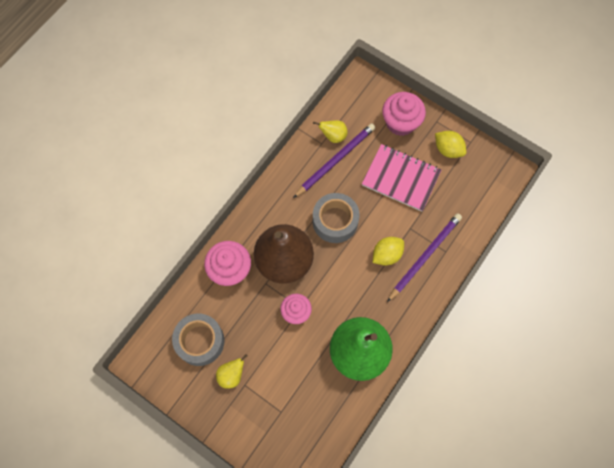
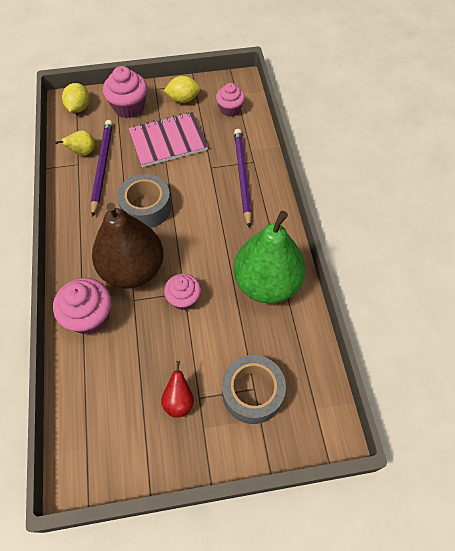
camera: 45 degrees left, 10 degrees down
(200, 341) = (119, 400): grey tape -> grey tape (252, 392)
(231, 375) = (179, 401): yellow pear -> red pear
(386, 255) = (212, 198): yellow lemon -> yellow lemon (79, 108)
(475, 189) = (230, 109): none -> pink cupcake

